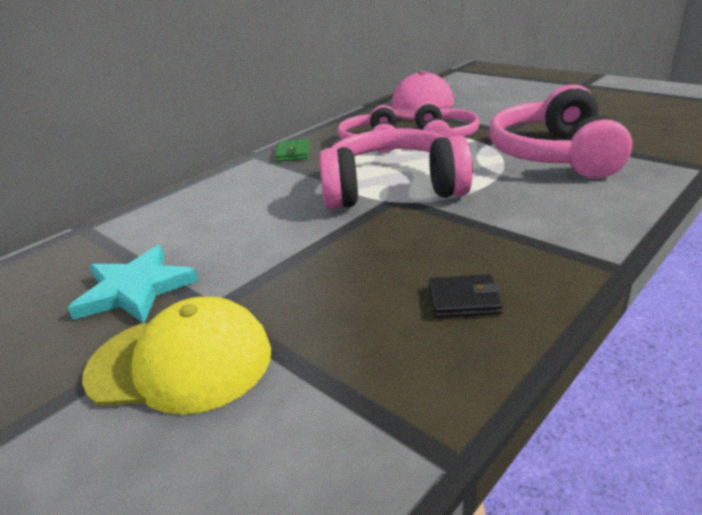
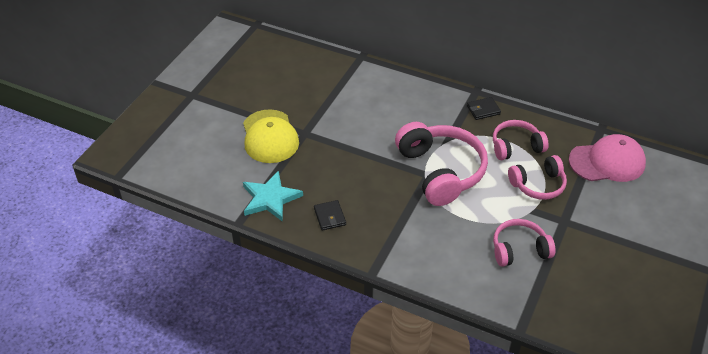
camera: 70 degrees right, 15 degrees up
(135, 289) = (313, 102): turquoise star -> turquoise star (270, 198)
(293, 153) = (483, 110): green wallet -> black wallet
(554, 155) = (519, 249): pink headphones -> pink headphones, size x0.59

